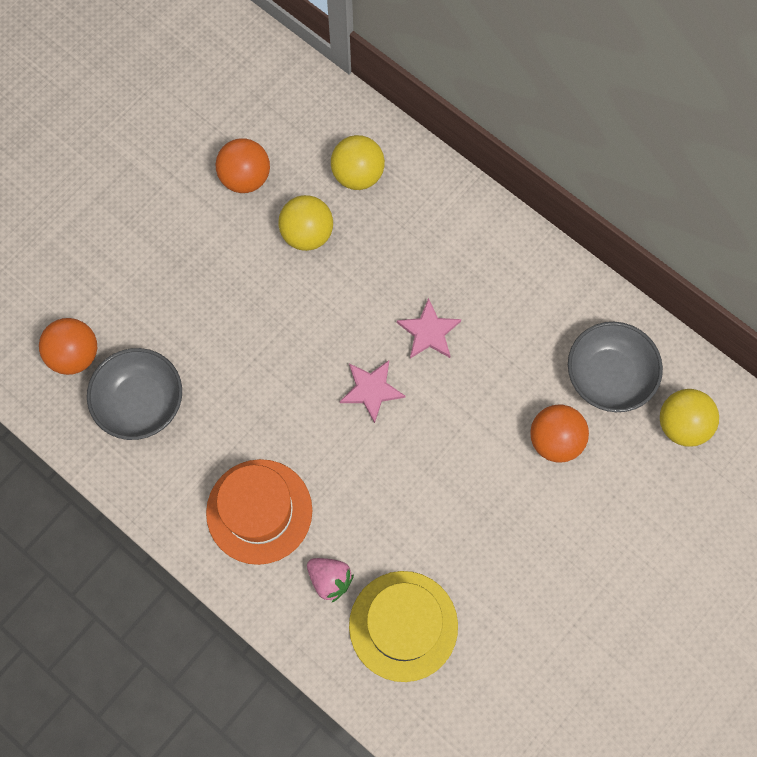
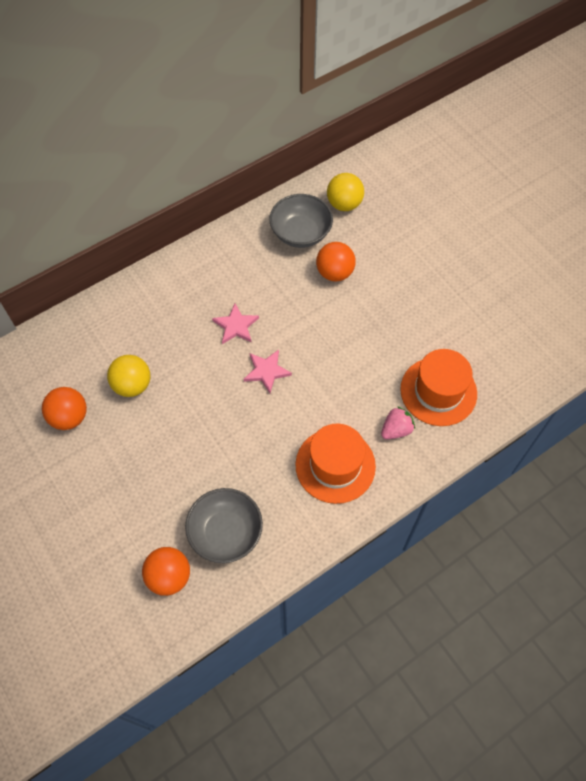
camera: 75 degrees left, 10 degrees down
(358, 174) = (99, 341): yellow ball -> none
(403, 626) = (438, 391): yellow hat -> orange hat

